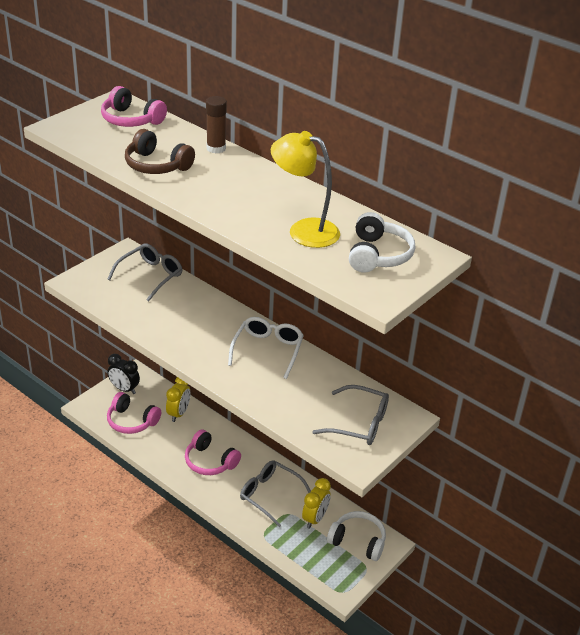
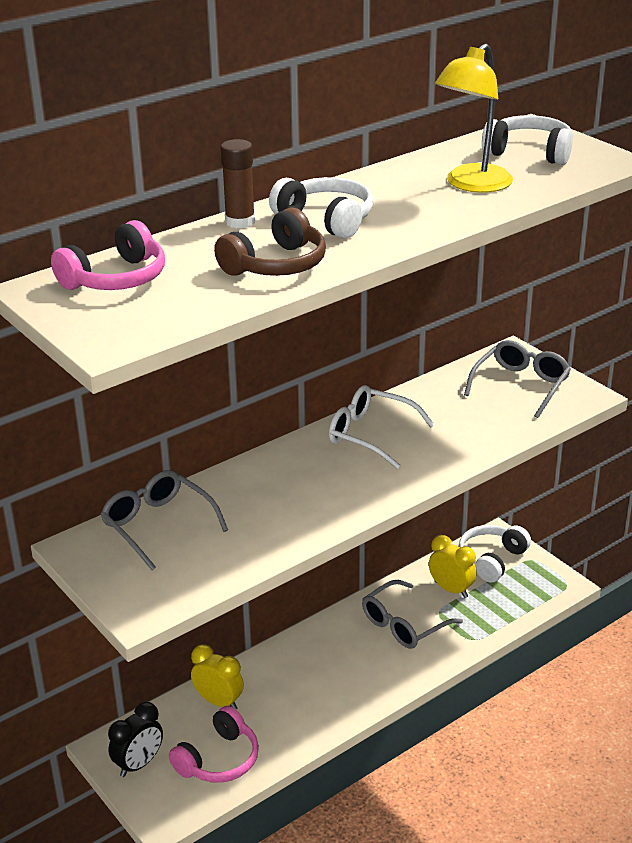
camera: 75 degrees left, 5 degrees down
(210, 461) = (329, 676): pink headphones -> none
(226, 177) = (326, 220): none -> white headphones

